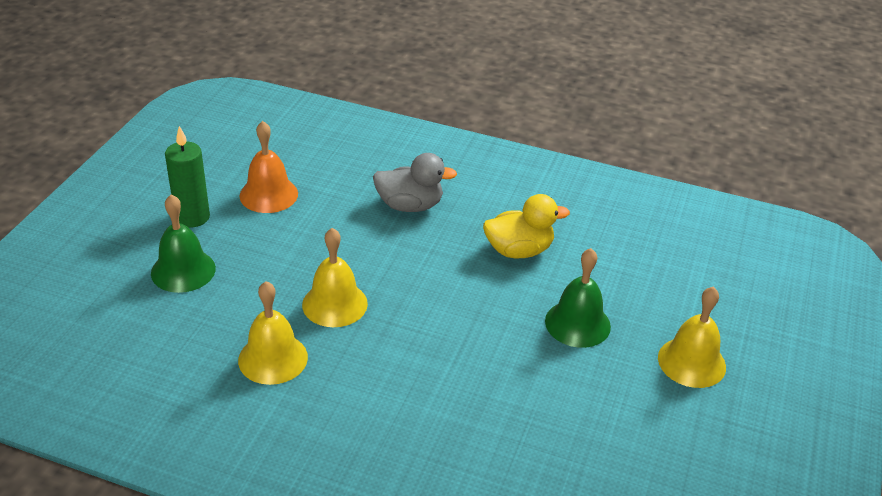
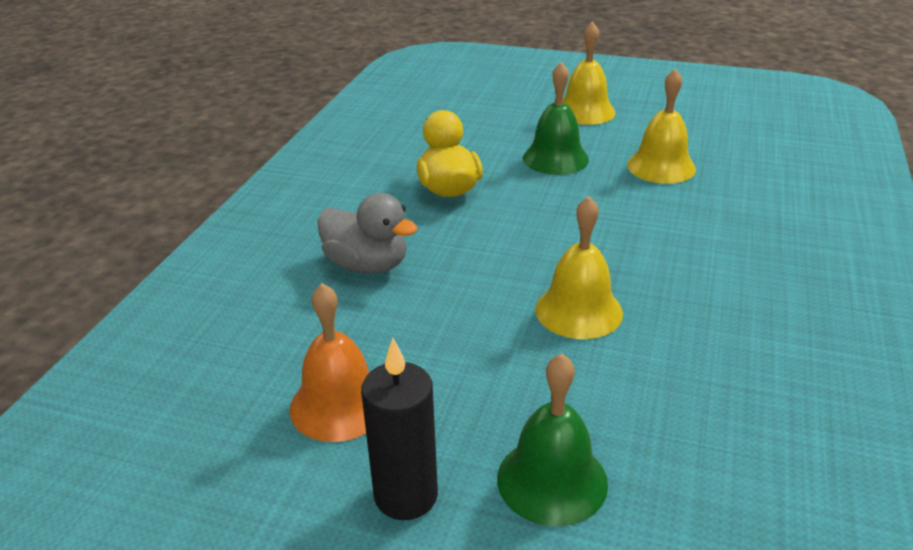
camera: 90 degrees left, 5 degrees down
(192, 217) = (406, 495): green candle -> black candle
(273, 358) = (699, 352): yellow bell -> yellow bell (661, 166)
(410, 205) = (367, 265): grey duck -> grey duck turned 120 degrees clockwise

